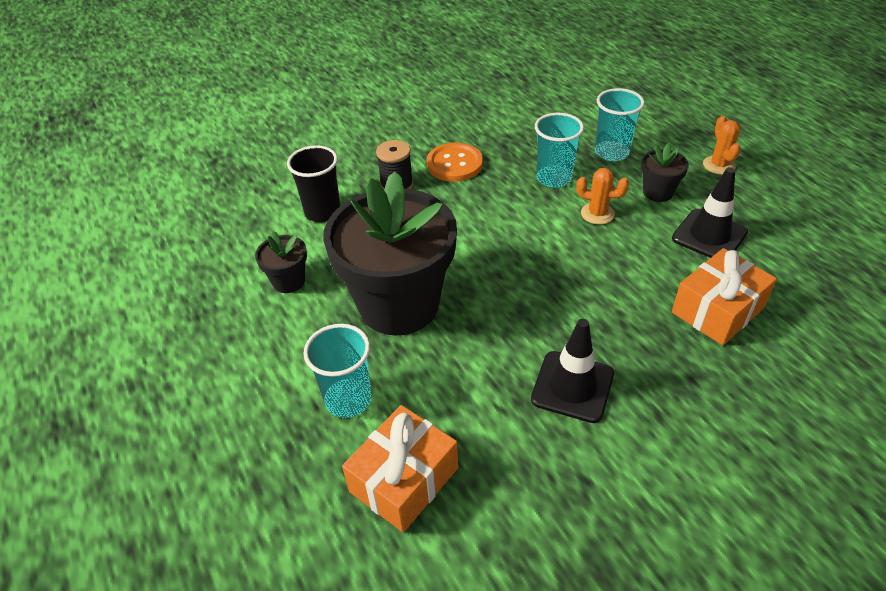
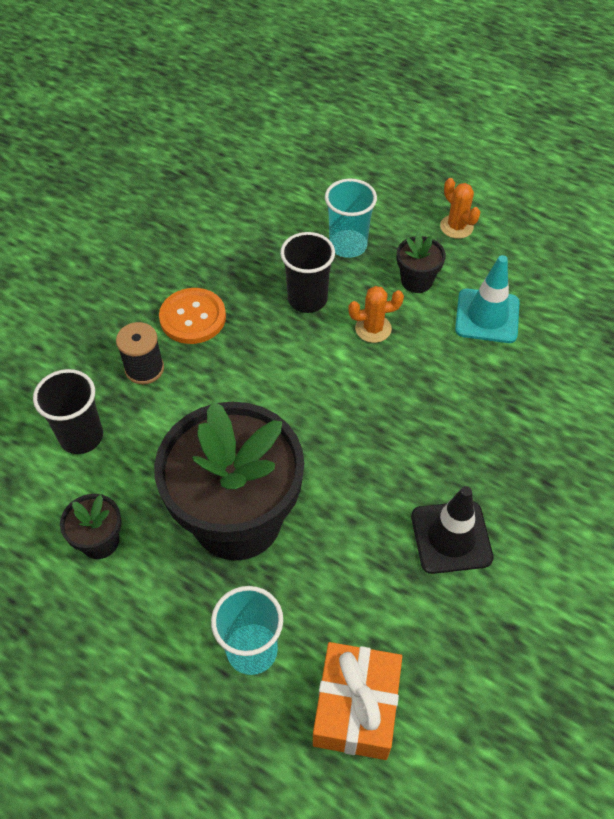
camera: 30 degrees left, 10 degrees up
(554, 178) = (307, 299): turquoise cup -> black cup
(709, 235) = (487, 316): black traffic cone -> turquoise traffic cone
(717, 310) = (532, 399): orange gift -> none

